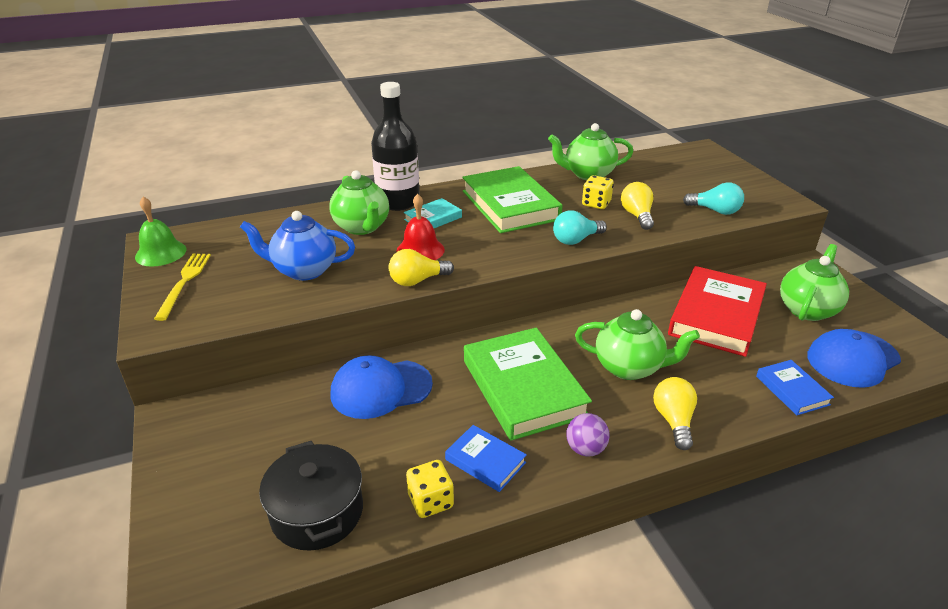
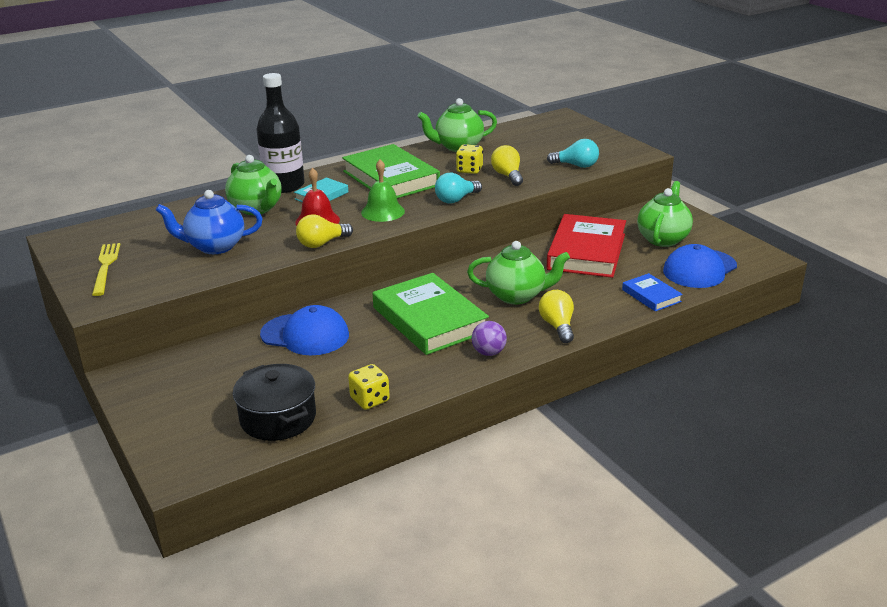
camera: 10 degrees left, 5 degrees down
(161, 253) = (70, 247): green bell -> green bell (383, 212)
(381, 389) = (305, 335): blue cap -> blue cap turned 135 degrees counterclockwise
(485, 461) = (408, 370): blue book -> none

